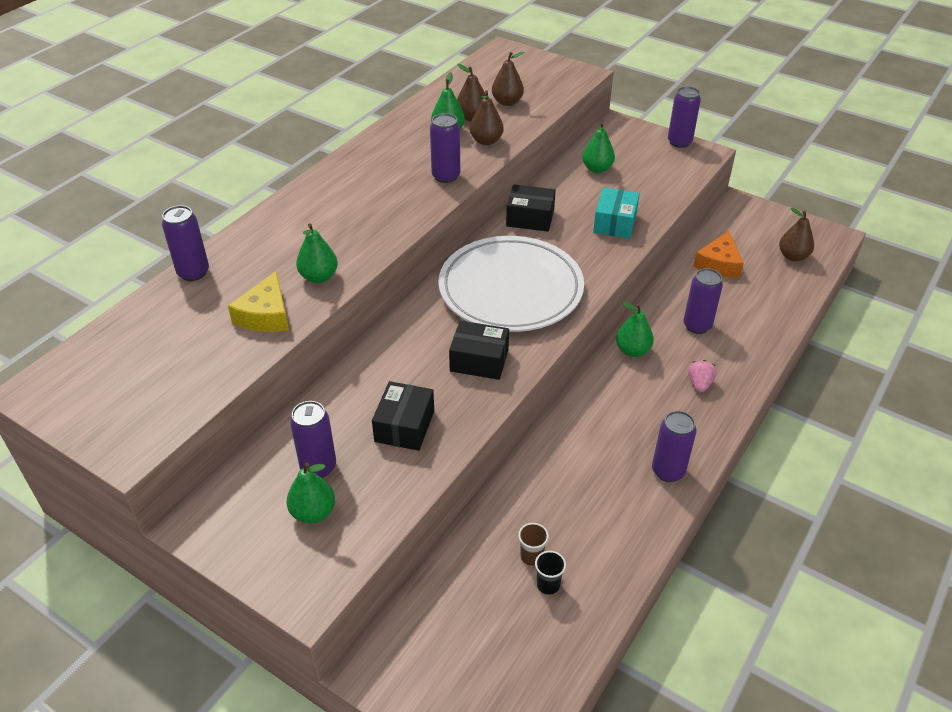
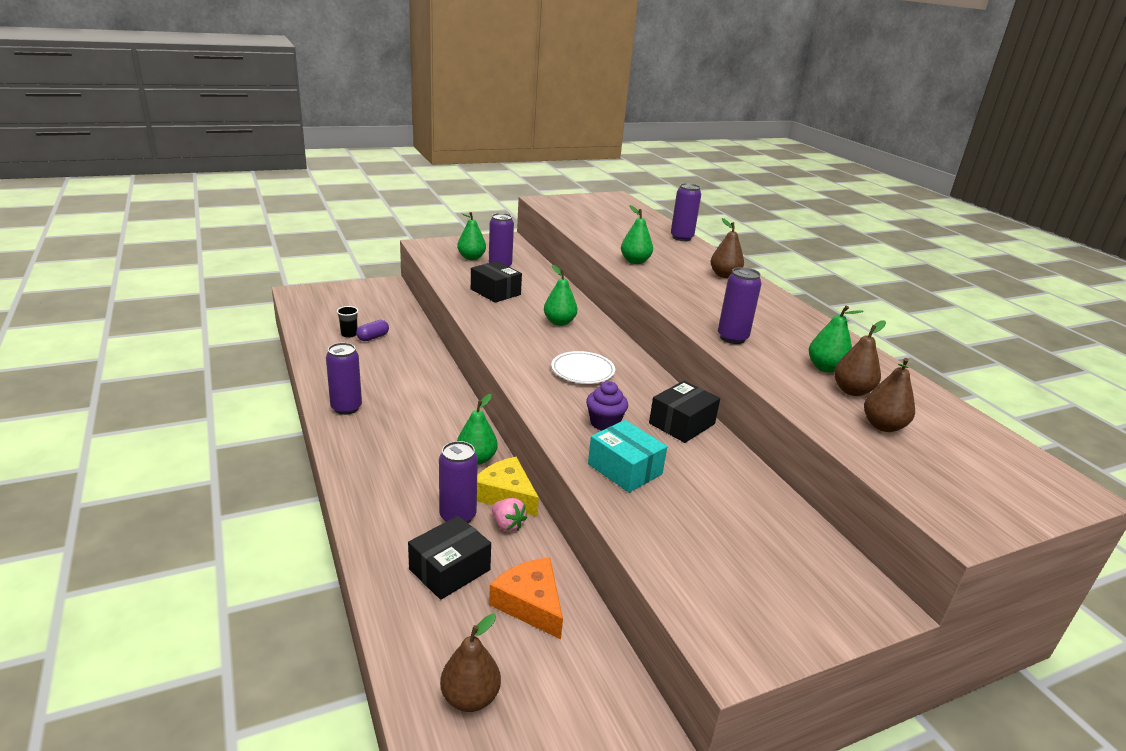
camera: 120 degrees right, 15 degrees down
(266, 315) = (613, 242): yellow cheese -> yellow cheese (506, 495)
(479, 360) = (518, 330): black box -> black box (449, 570)
(486, 141) = (789, 379): brown pear -> brown pear (724, 275)
(510, 289) = (582, 371): white plate -> white plate, size x0.44
(531, 556) = (373, 337): brown cup -> purple capsule
(574, 249) = (604, 423): none -> purple cupcake
(597, 169) = (752, 515): green pear -> green pear (559, 322)
(679, 142) = (782, 642): purple can -> none
(699, 384) = (393, 471): pink strawberry -> pink strawberry (507, 525)

